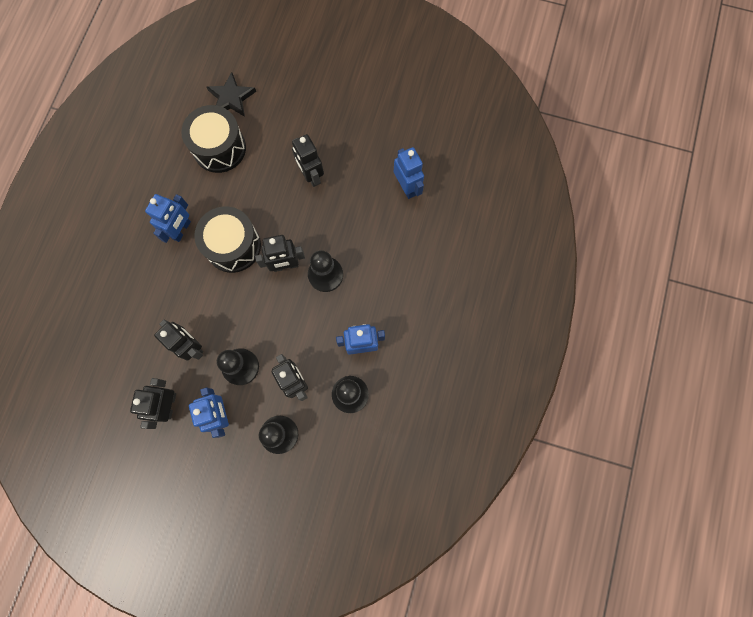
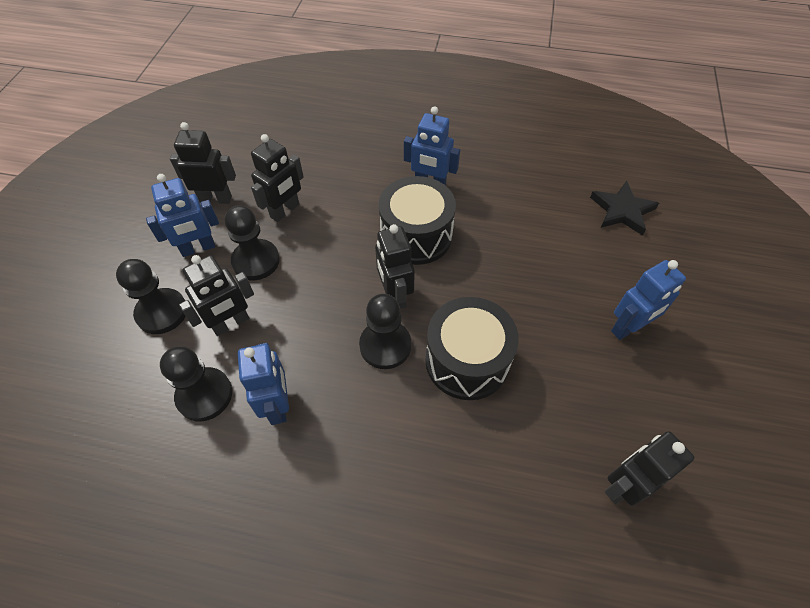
camera: 85 degrees right, 20 degrees down
(219, 148) = (547, 207): black drum -> black drum (467, 361)
(311, 176) = (534, 312): black robot -> black robot (623, 485)
(407, 187) = (549, 454): blue robot -> blue robot (628, 328)

